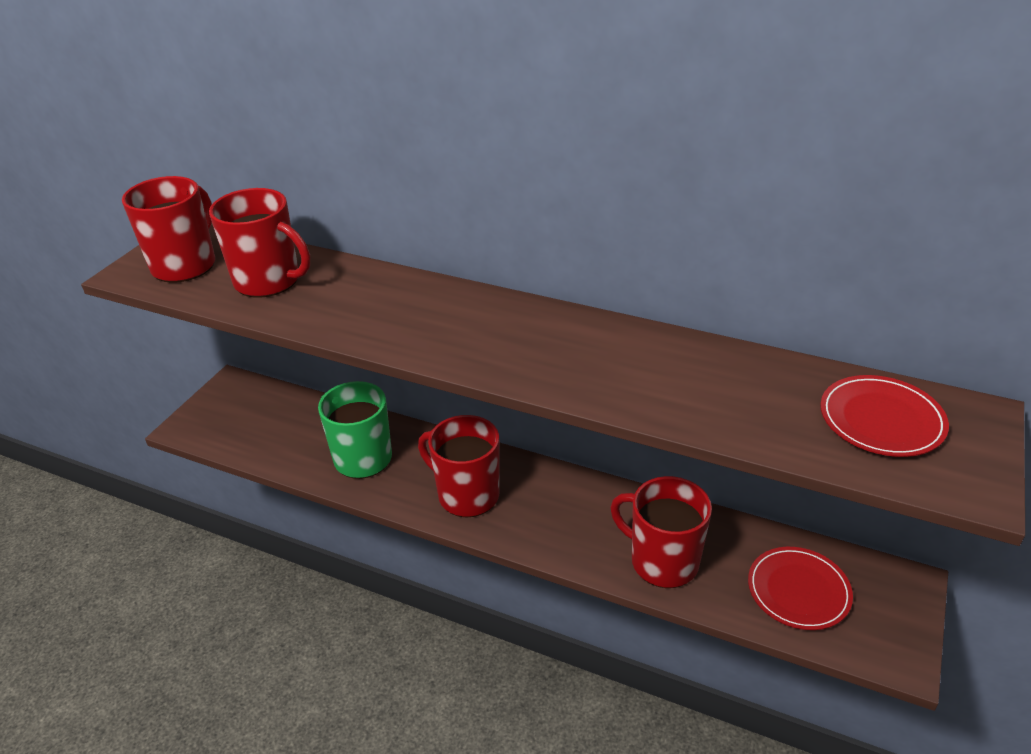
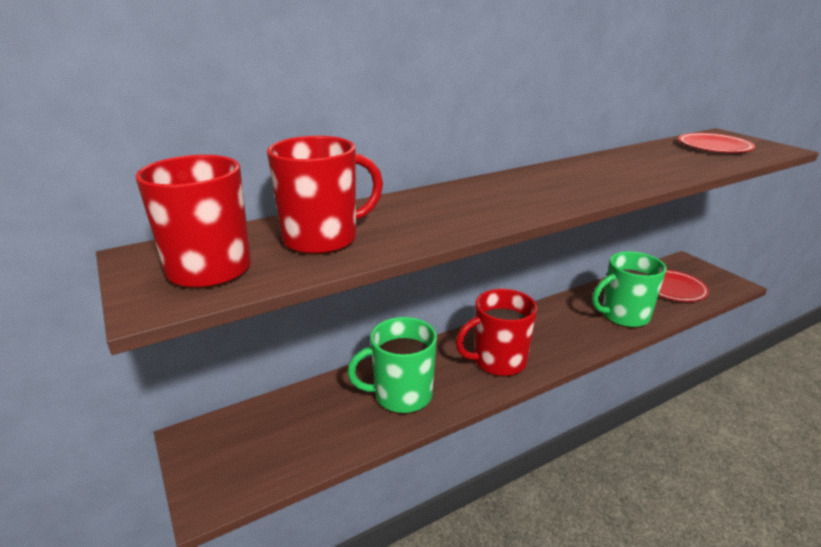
camera: 55 degrees left, 10 degrees down
(662, 561) = (623, 316): red mug -> green mug

